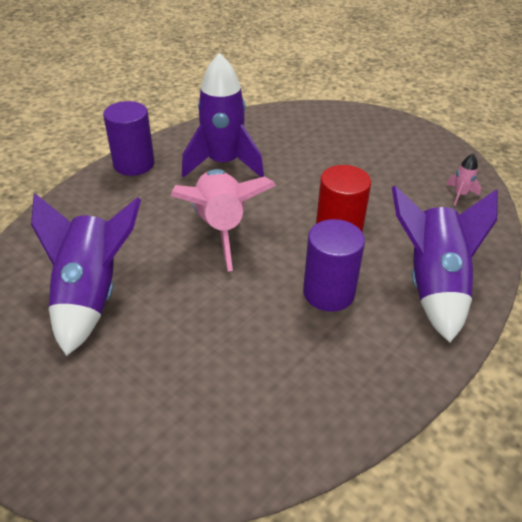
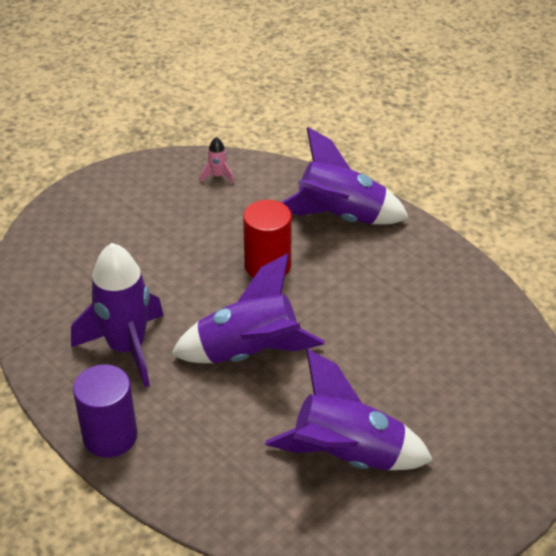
camera: 85 degrees left, 0 degrees up
(220, 228) = (249, 353): pink rocket -> purple rocket
(328, 292) = (348, 281): purple cylinder -> none

